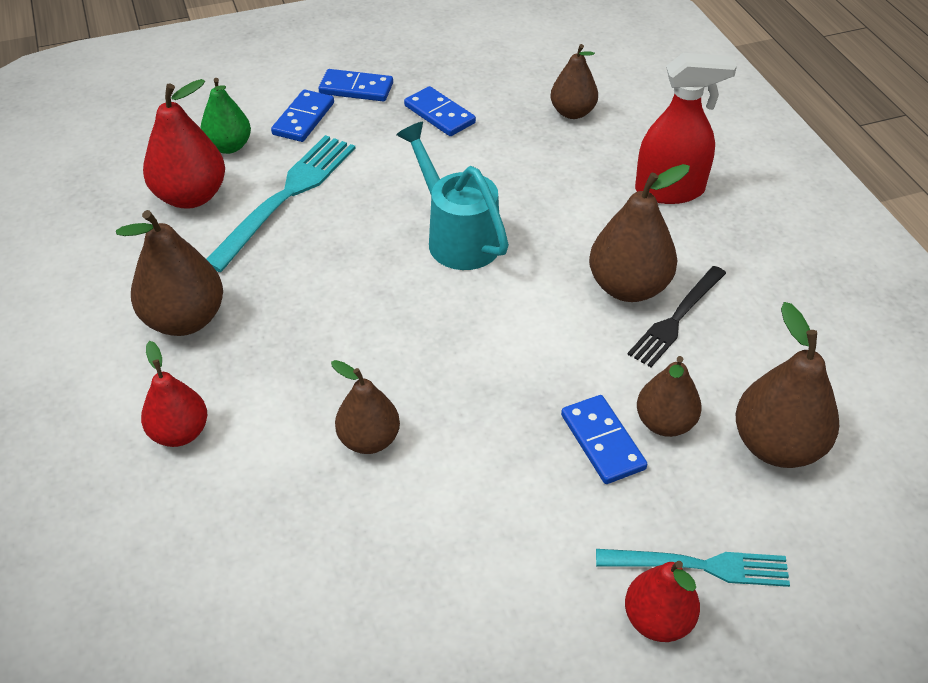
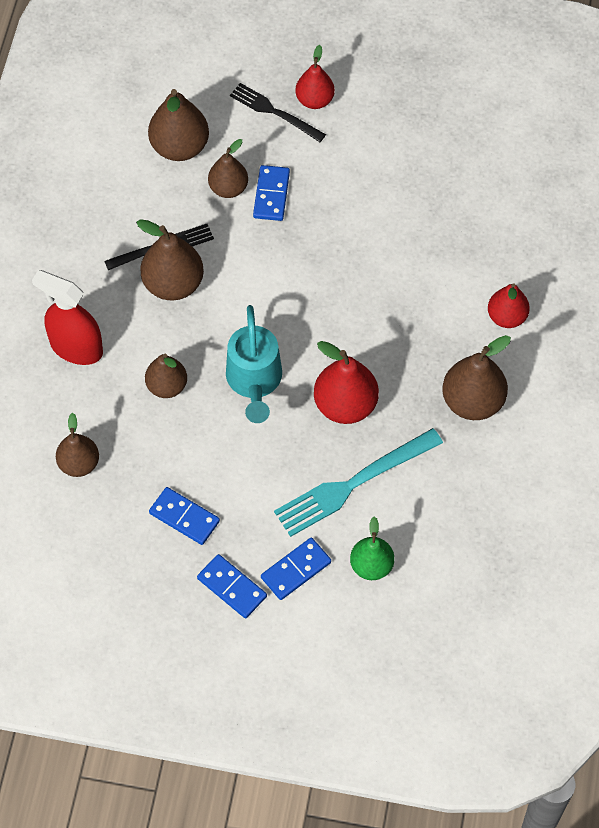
camera: 150 degrees left, 15 degrees up
(191, 196) = (424, 521): red pear -> red pear (345, 405)
(369, 439) = (400, 259): brown pear -> brown pear (167, 386)
(439, 114) = (184, 517): blue domino -> blue domino turned 45 degrees counterclockwise
(700, 566) = (274, 112): turquoise fork -> black fork

